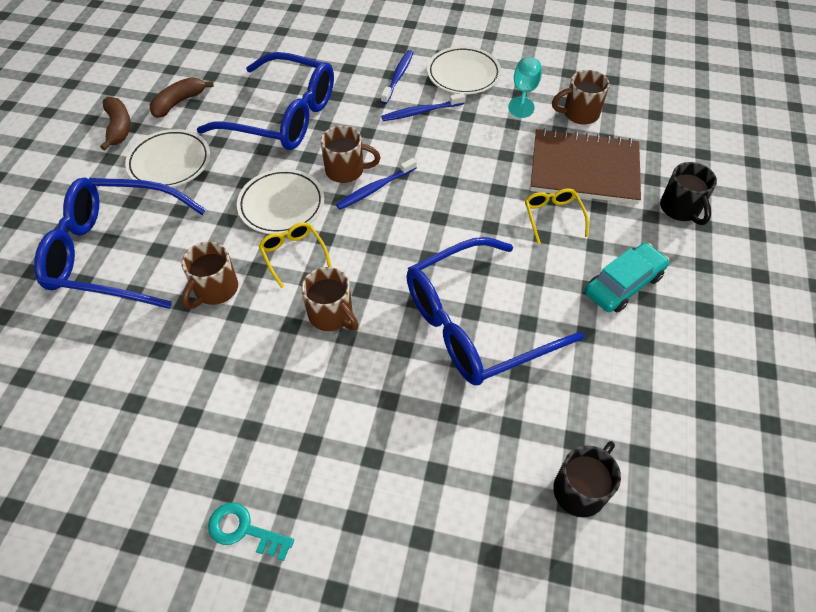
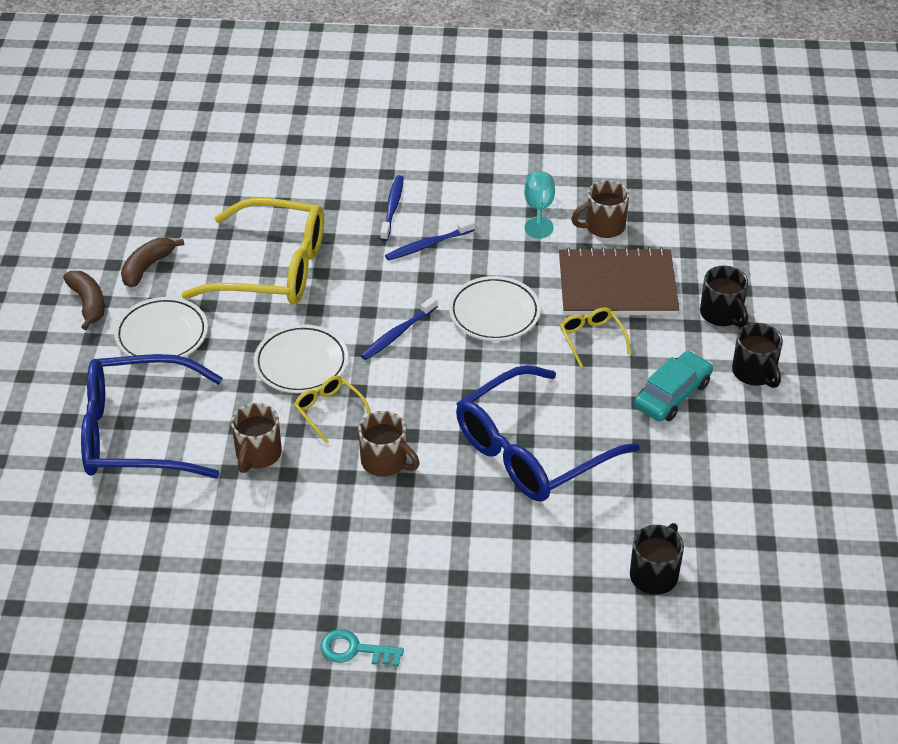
camera: 10 degrees left, 10 degrees down
(284, 116) = (274, 268): blue glasses -> yellow glasses
(346, 170) = (361, 319): brown mug -> none
(463, 74) = (466, 197): white plate -> white plate (494, 313)
(708, 272) = (754, 373): none -> black mug

